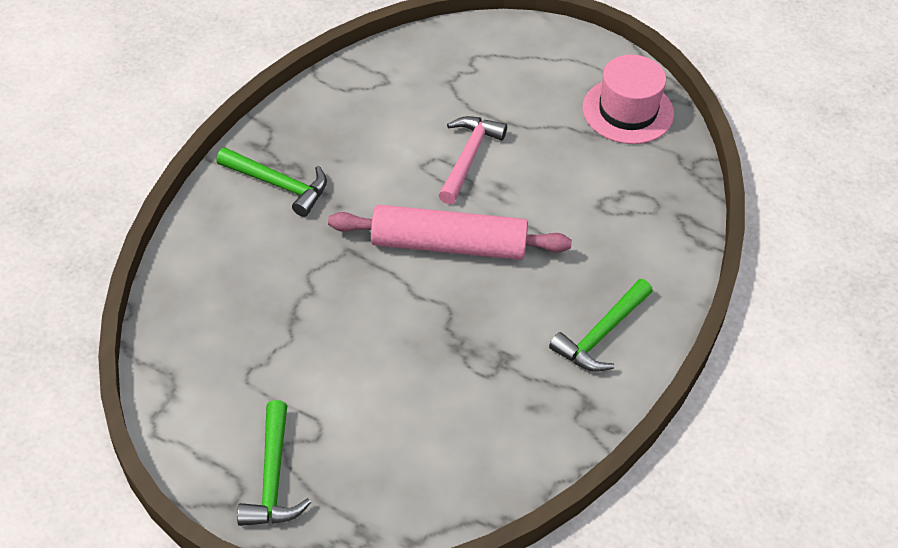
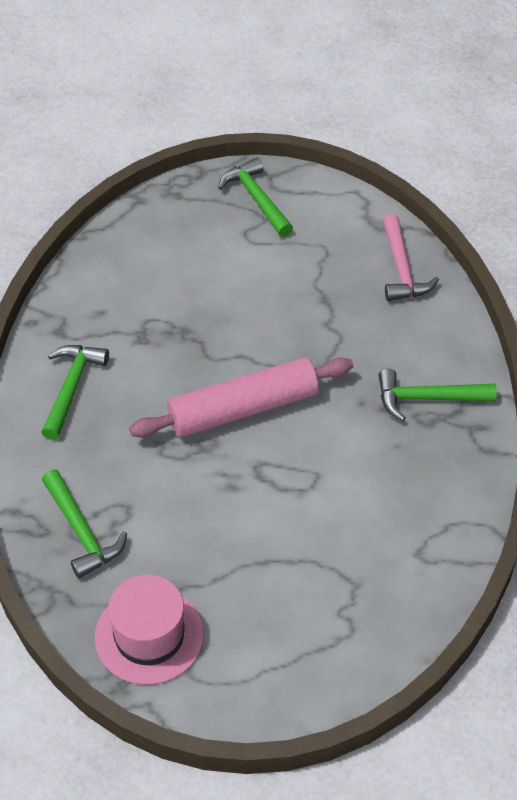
camera: 155 degrees right, 0 degrees up
(468, 157) = (280, 502): pink hammer -> pink hammer (402, 269)
(648, 202) = (82, 532): none -> green hammer

